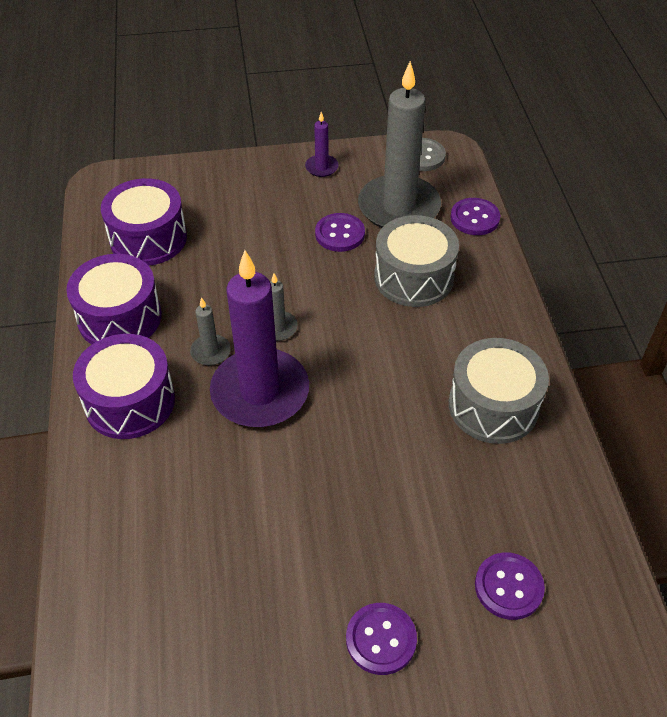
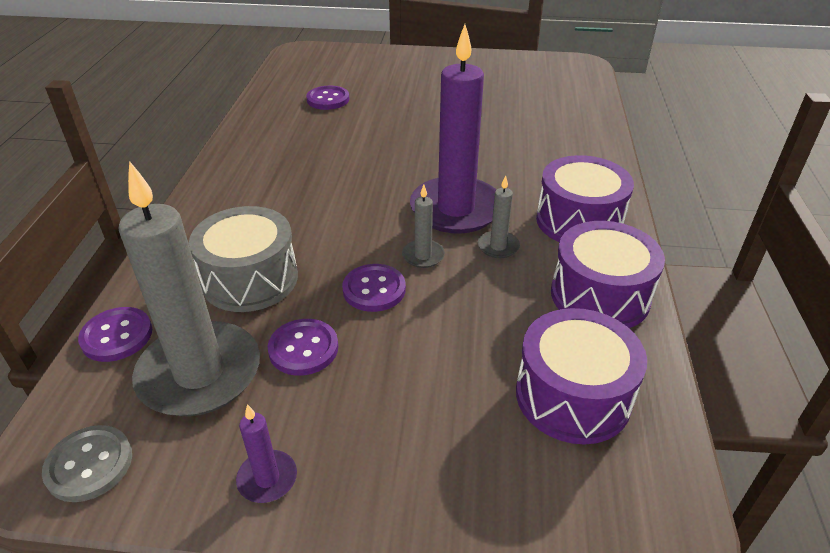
camera: 165 degrees left, 10 degrees down
(381, 639) = (415, 94): purple button -> purple button (374, 289)
(493, 406) = (263, 171): grey drum -> none

